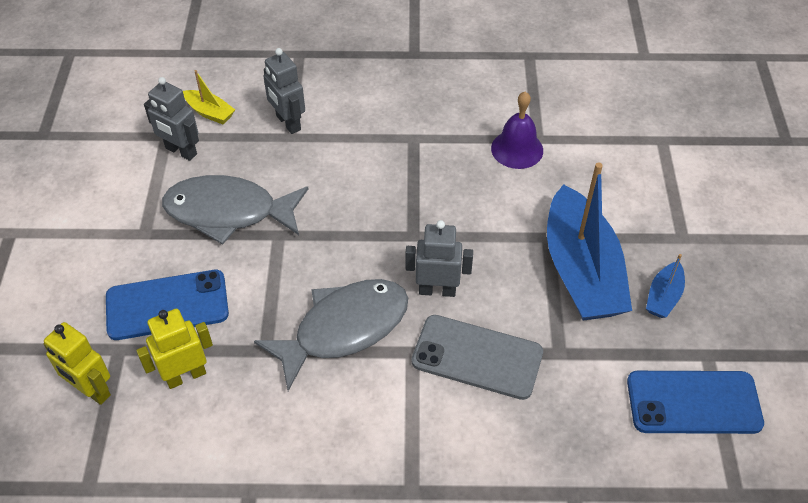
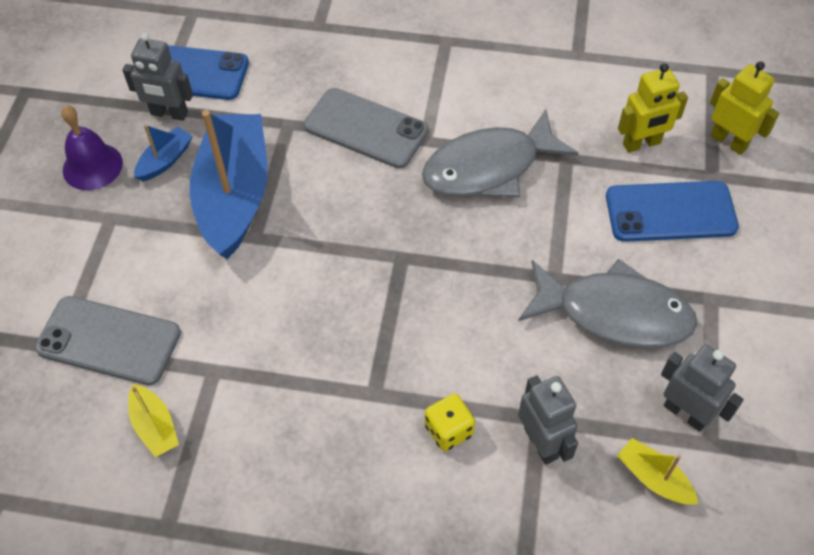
camera: 170 degrees left, 5 degrees up
(355, 122) = (449, 430): none -> yellow dice
(437, 290) = (389, 194): grey robot -> grey robot (169, 114)
(517, 149) = (246, 357): purple bell -> purple bell (92, 166)
(563, 102) = (155, 426): none -> yellow boat
(626, 147) = (109, 341): none -> grey phone

